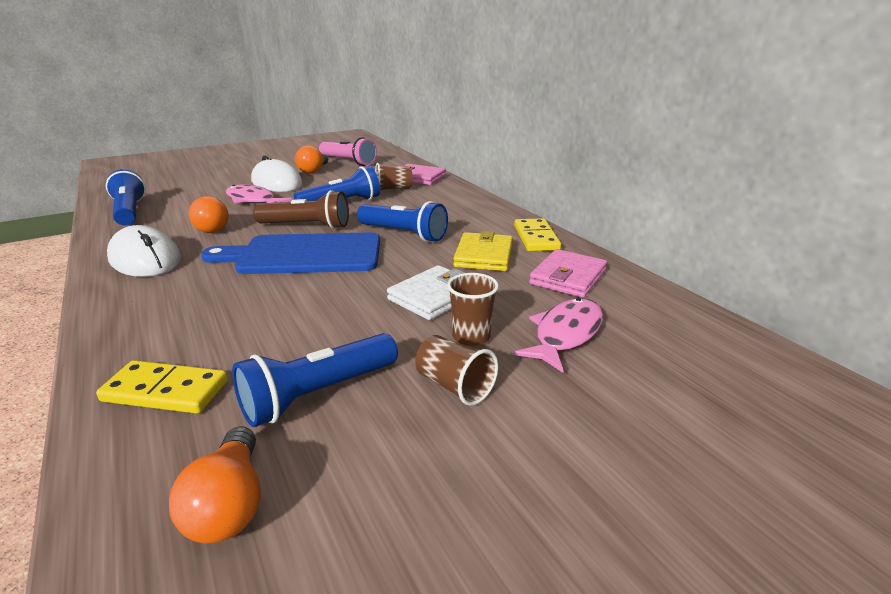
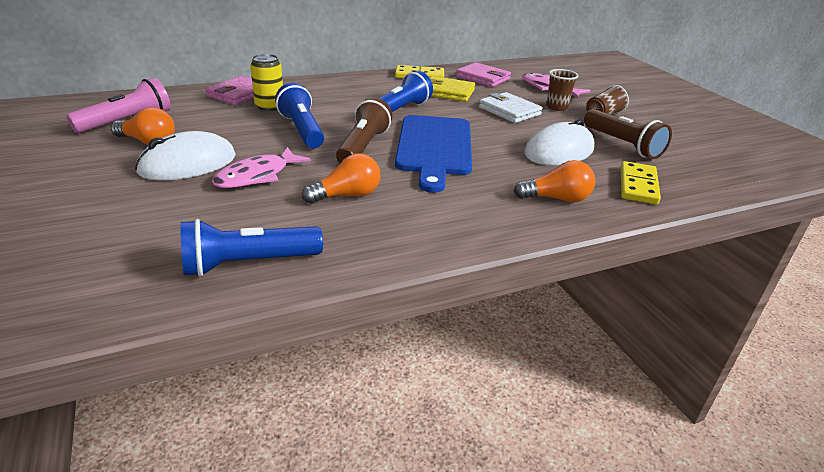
camera: 85 degrees left, 5 degrees up
(145, 259) = (430, 223): white mouse -> white mouse (559, 151)
(229, 504) = (705, 162): orange light bulb -> orange light bulb (556, 198)
(318, 394) = (622, 144): blue flashlight -> brown flashlight
(393, 189) = (269, 106): brown cup -> yellow can

